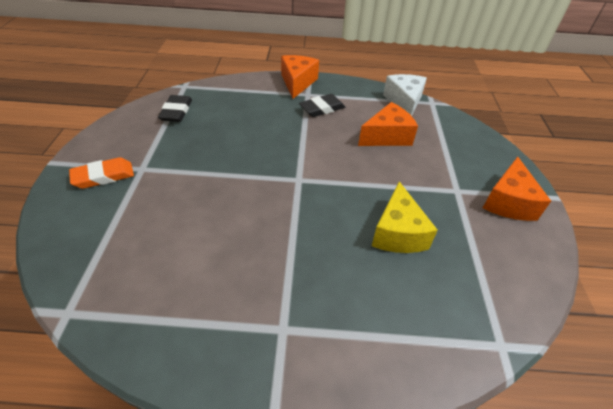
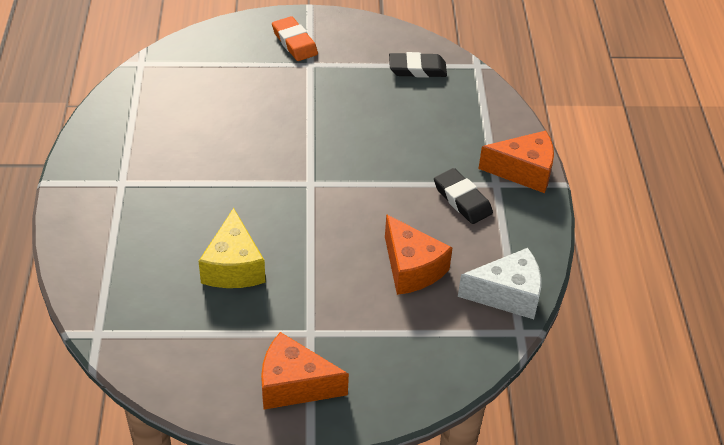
camera: 85 degrees right, 0 degrees up
(398, 233) = (233, 267): yellow cheese -> yellow cheese turned 90 degrees counterclockwise

